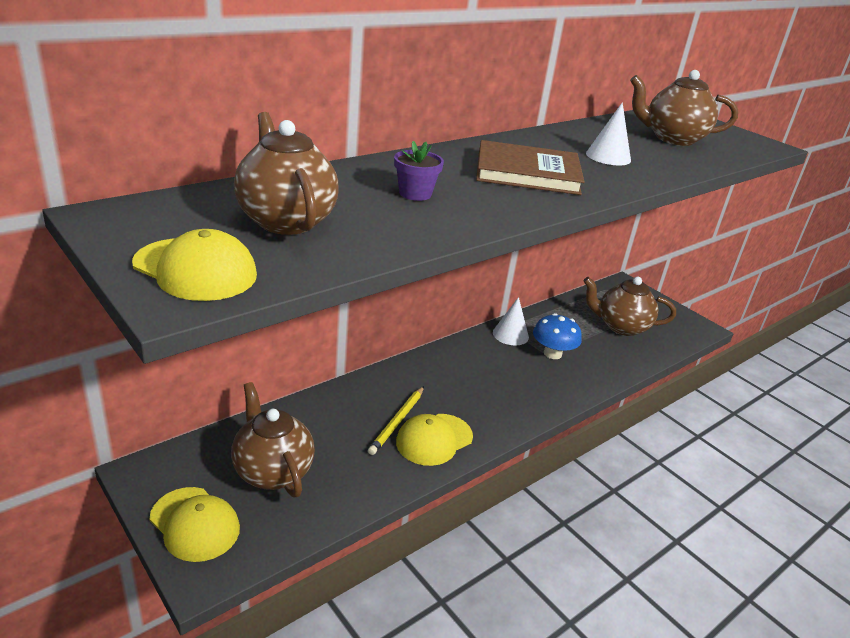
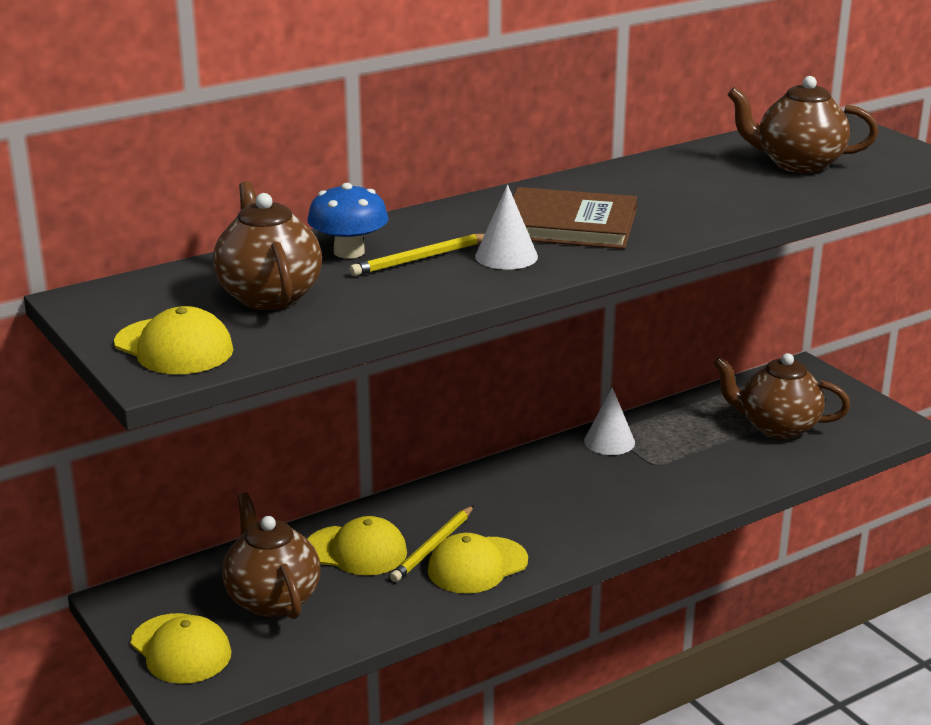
camera: 10 degrees right, 5 degrees down
(337, 425) = (356, 551): none -> yellow cap
(415, 194) = (420, 258): purple flower pot -> yellow pencil
(552, 353) = (664, 464): blue mushroom -> blue mushroom (349, 252)
(608, 157) = (689, 196): white cone -> white cone (506, 256)

